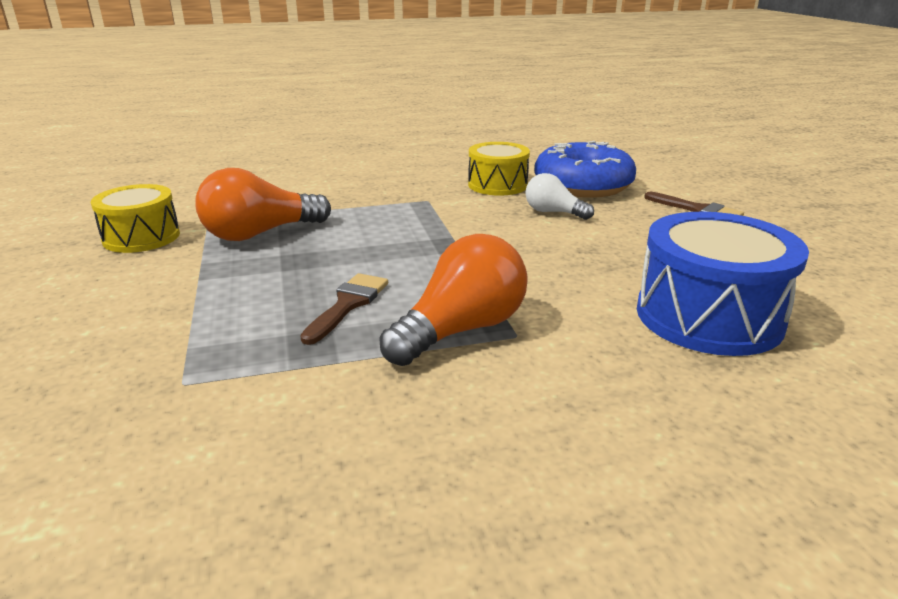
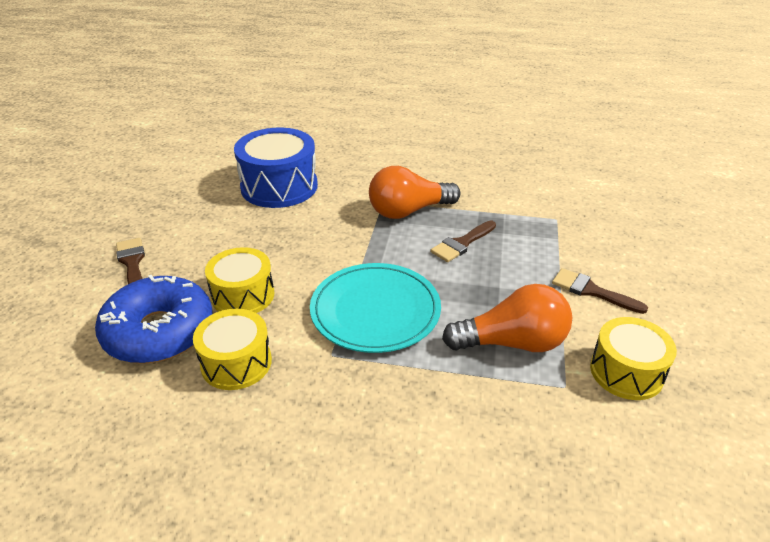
camera: 155 degrees left, 10 degrees up
(153, 290) = (591, 291): none -> brown brush
(413, 227) = (375, 310): none -> turquoise plate
(553, 212) = (243, 295): white light bulb -> yellow drum

